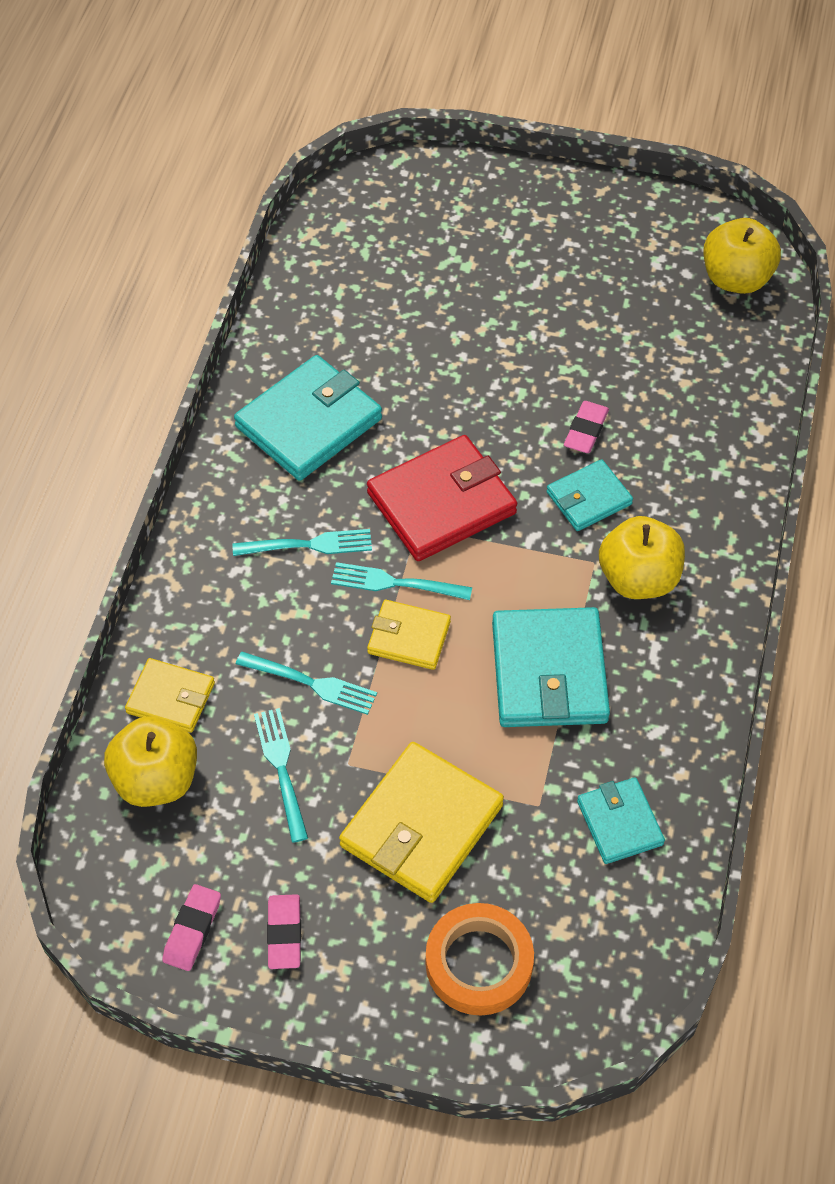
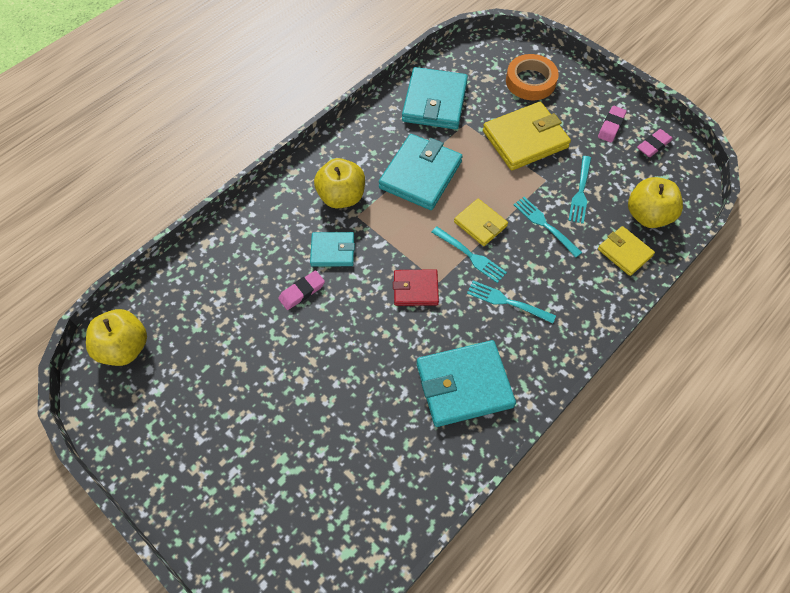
camera: 150 degrees left, 5 degrees up
(442, 503) = (415, 289): red wallet -> red wallet, size x0.57
(620, 823) = (434, 102): turquoise wallet -> turquoise wallet, size x1.75

